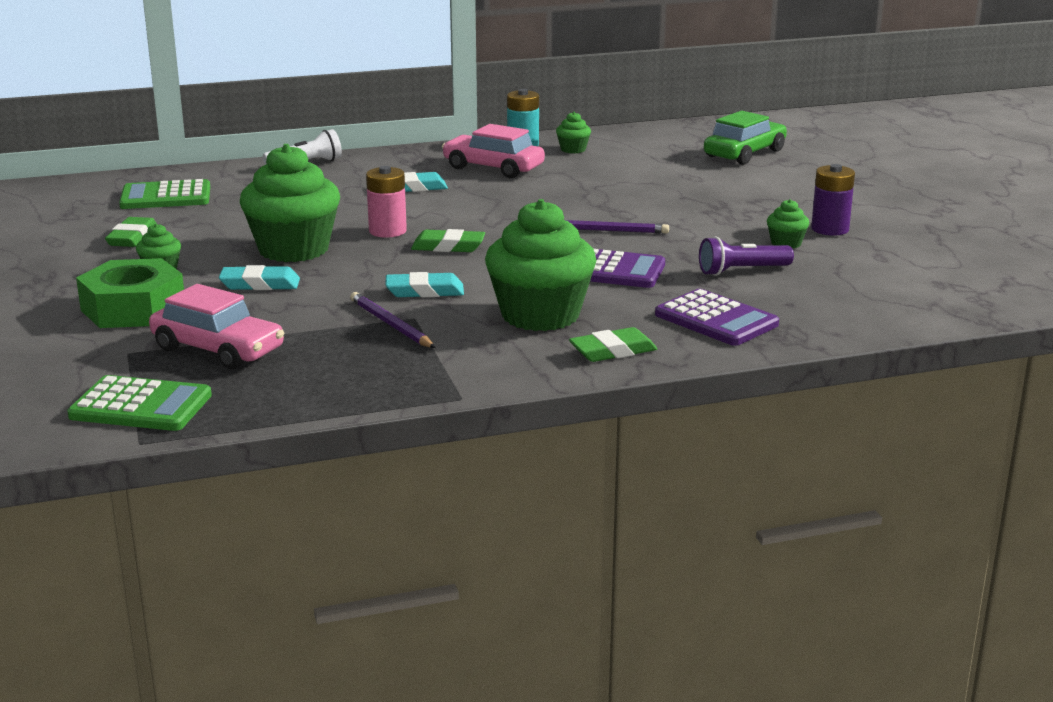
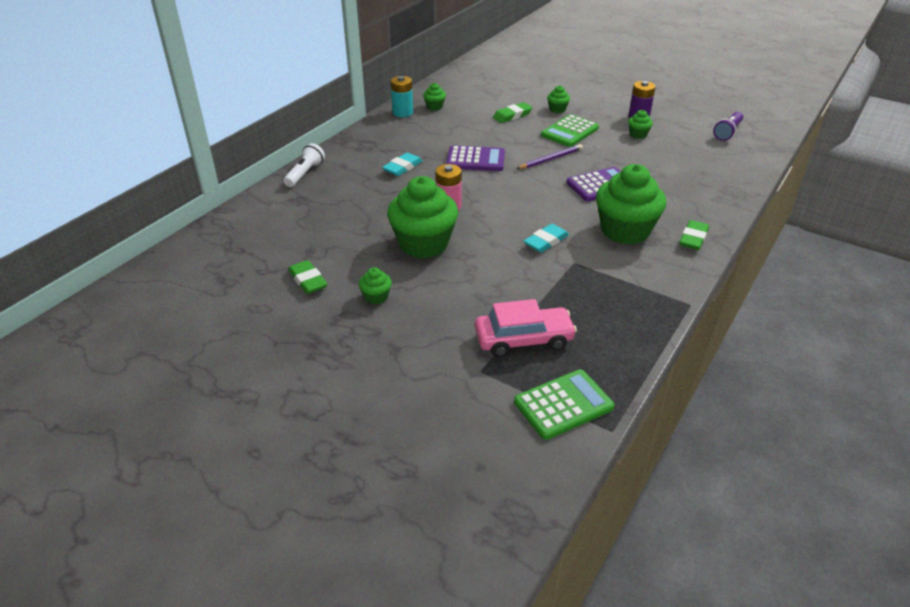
camera: 40 degrees left, 15 degrees up
(133, 308) = (419, 336): green nut -> none
(166, 197) = (265, 237): green calculator -> green calculator (569, 132)
(260, 284) = (454, 279): turquoise eraser -> none
(390, 324) = (572, 273): purple pencil -> none
(448, 247) = (499, 204): green eraser -> green eraser (512, 115)
(493, 168) = (418, 136): pink car -> none
(716, 320) = (695, 197): purple calculator -> purple calculator (475, 160)
(729, 191) = (557, 109): none -> green cupcake
(742, 271) = (652, 160): purple flashlight -> purple flashlight (727, 132)
(744, 153) = (519, 80): green car -> none

